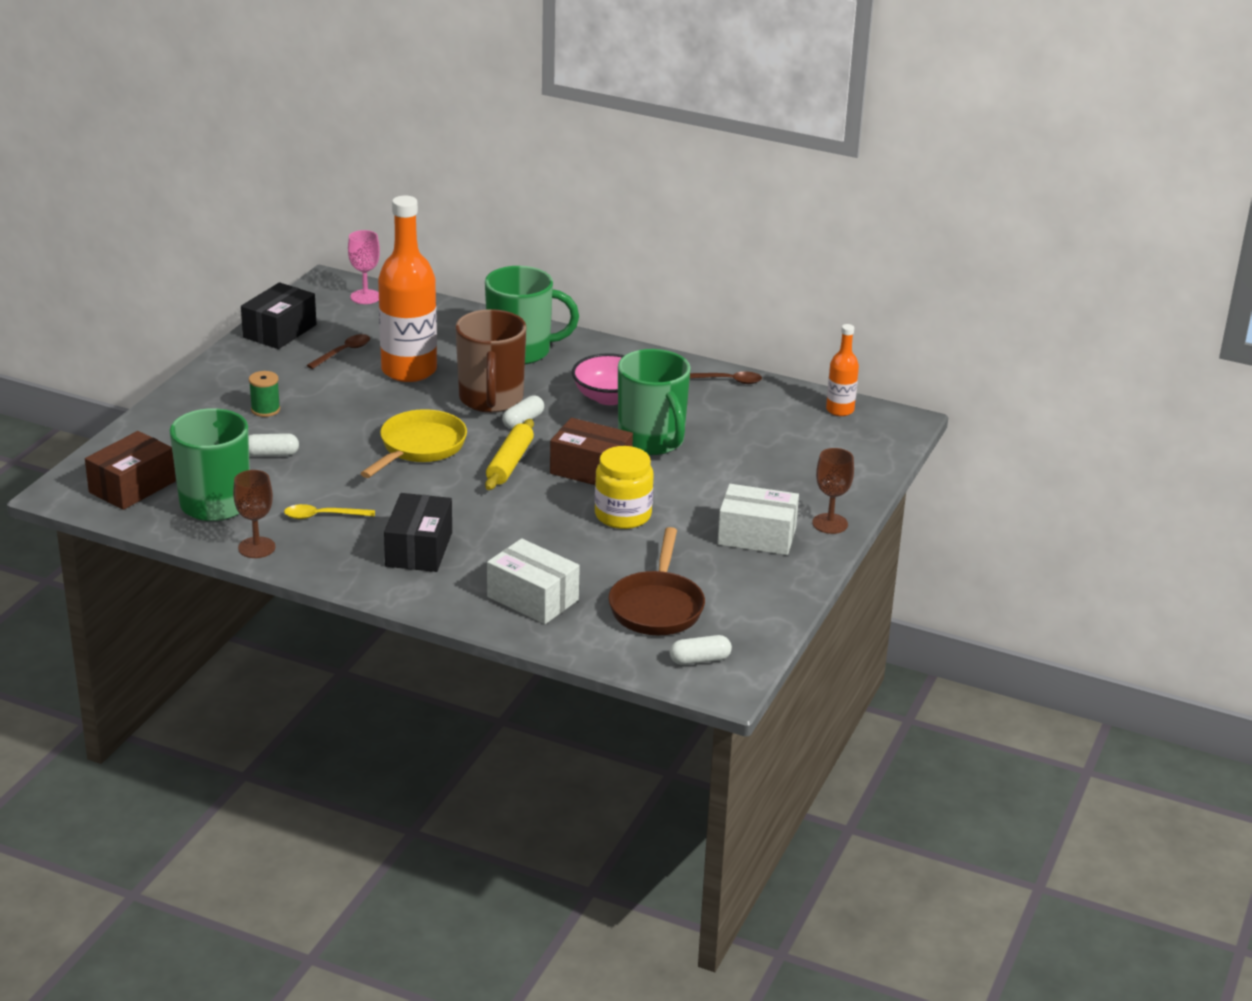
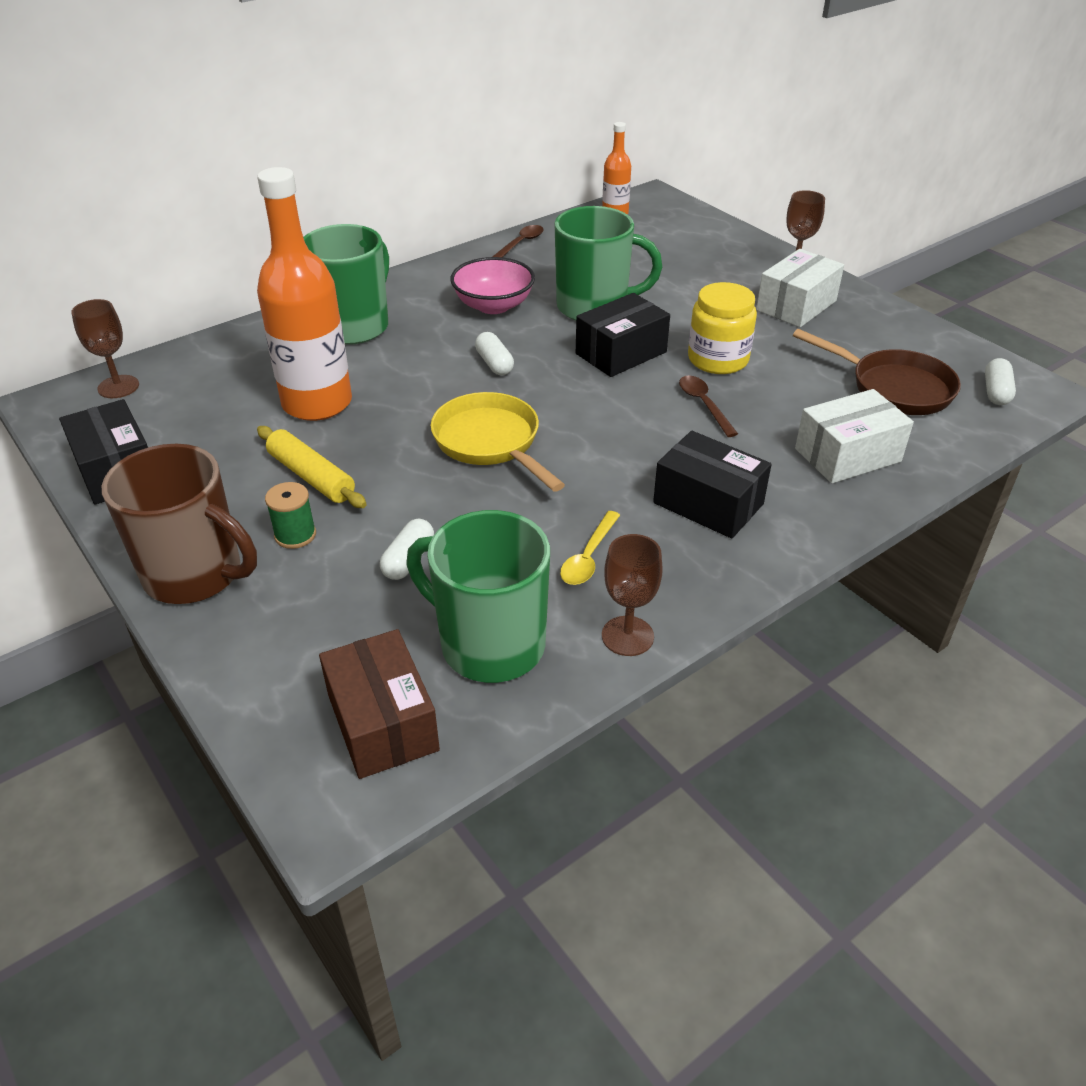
camera: 60 degrees left, 10 degrees up
(343, 352) = (225, 437): brown spoon -> brown spoon (704, 405)
(365, 297) = (118, 387): pink goblet -> brown goblet
(491, 399) = (432, 370): brown mug -> brown mug (195, 574)
(510, 463) = (571, 394): yellow rolling pin -> yellow rolling pin (311, 476)
(590, 470) = (621, 353): brown box -> black box

